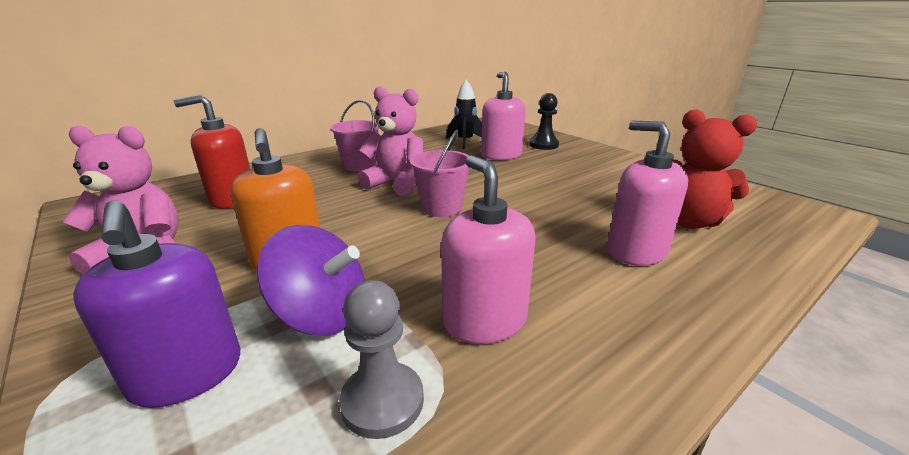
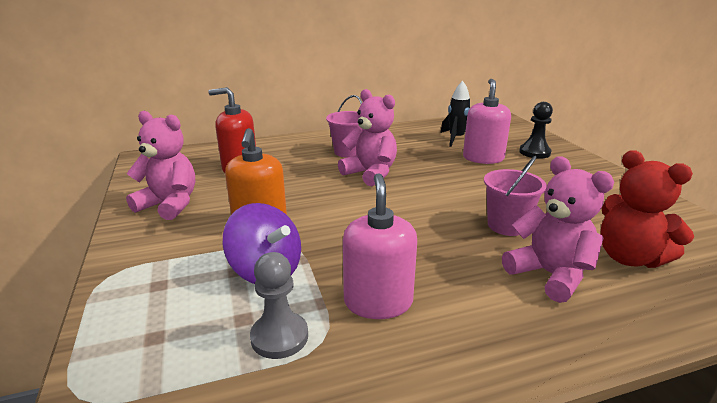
camera: 20 degrees right, 0 degrees up
(187, 374) = (173, 290): purple soap dispenser -> none
(442, 208) = (397, 203): pink bucket -> pink bucket (507, 225)
(636, 251) = (550, 275): pink soap dispenser -> pink teddy bear

